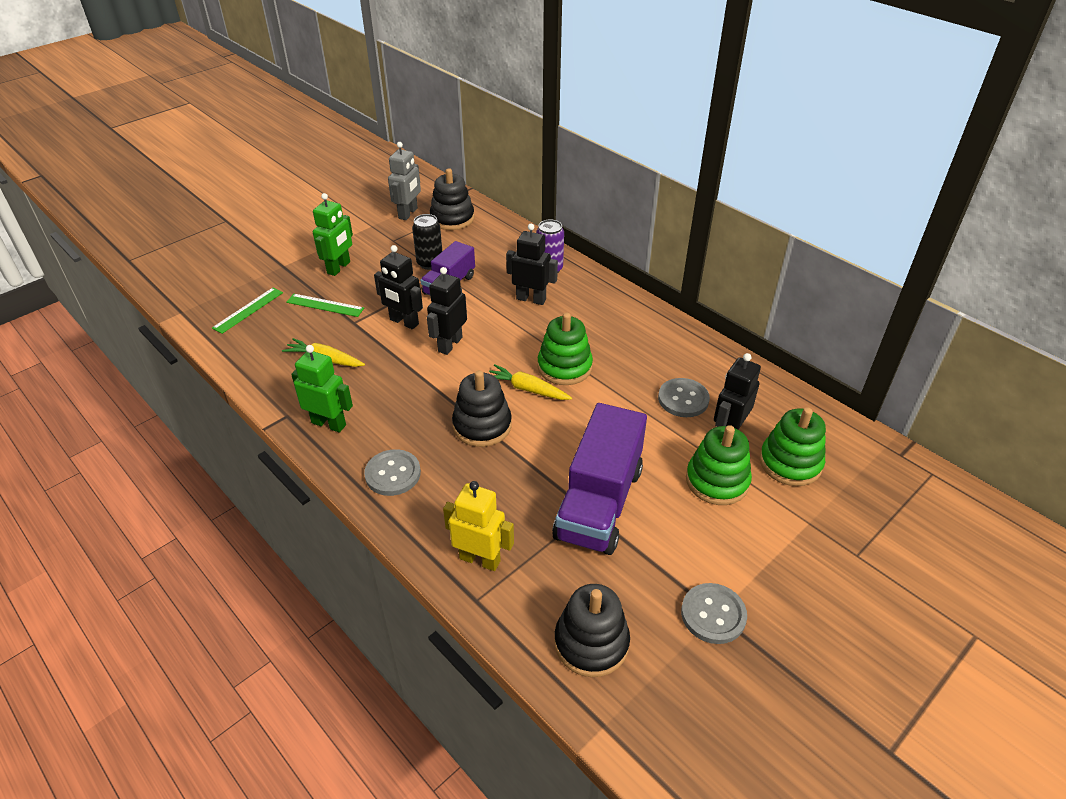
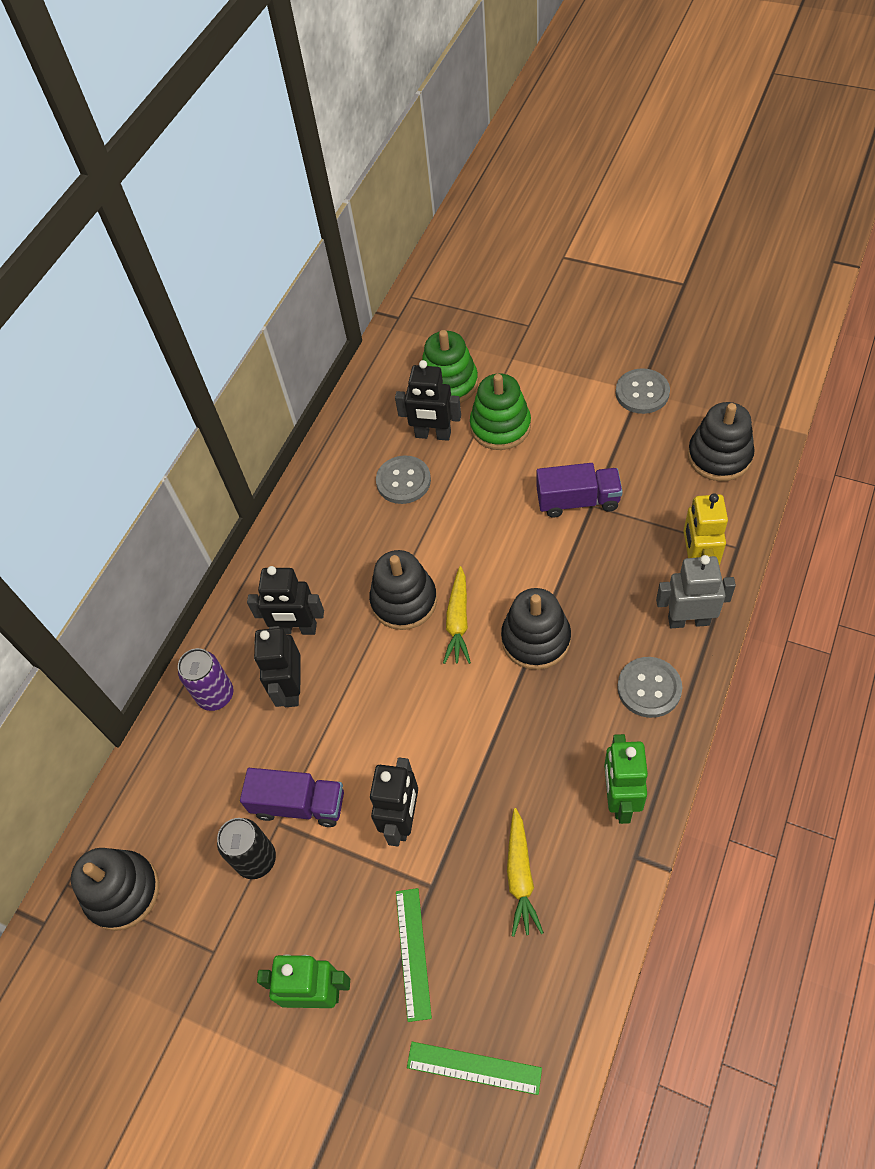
camera: 105 degrees left, 15 degrees up
(408, 213) = (126, 973): grey robot -> grey robot (688, 620)
(450, 344) = (421, 739): black robot -> black robot (297, 629)
(564, 367) = (404, 601): green stacking toy -> black stacking toy
(599, 503) = (578, 501): purple truck -> purple truck, size x0.59

